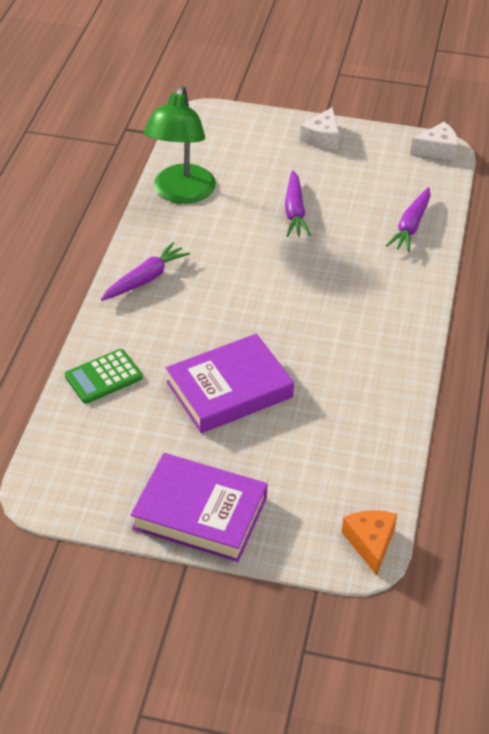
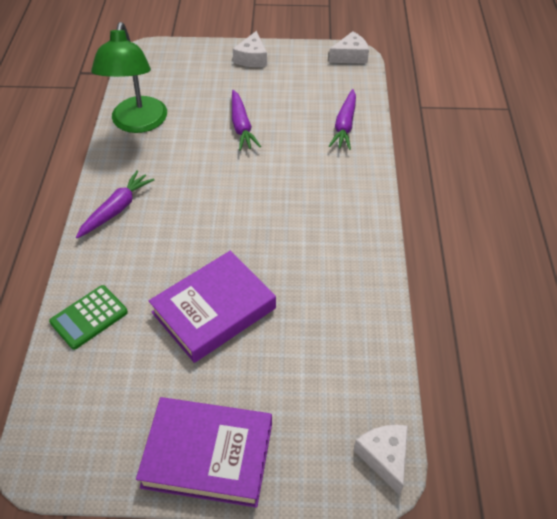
camera: 10 degrees left, 5 degrees up
(370, 543) = (384, 457): orange cheese -> white cheese

